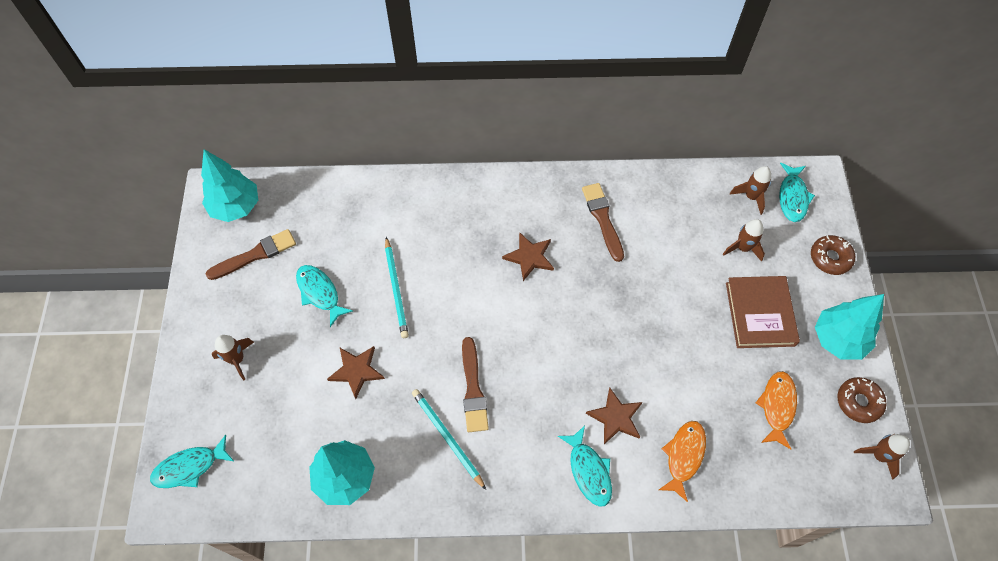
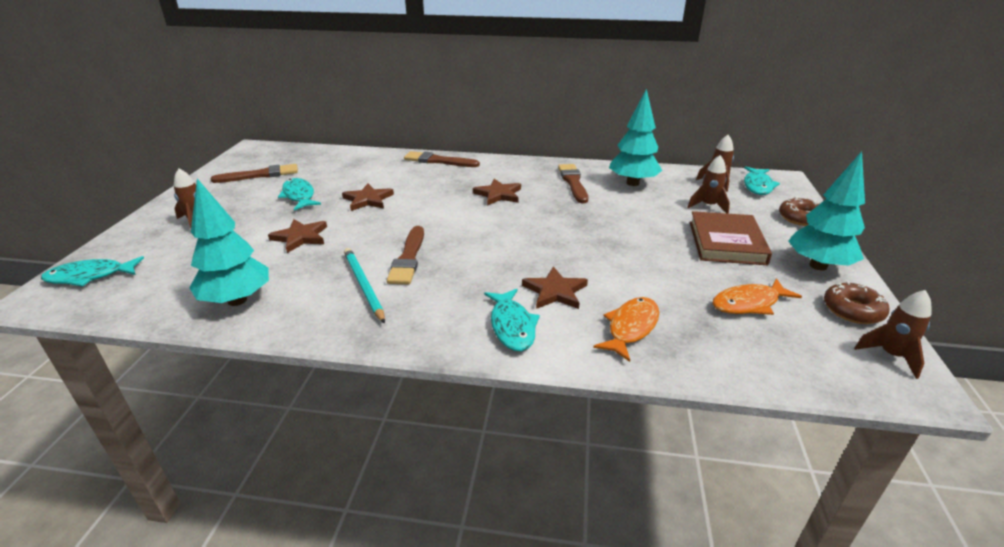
camera: 10 degrees right, 30 degrees down
(236, 207) = (263, 155): turquoise tree -> turquoise tree (632, 183)
(396, 289) = (368, 200): turquoise pencil -> brown star
(445, 191) = (438, 161): none -> brown brush
(777, 407) = (749, 303): orange fish -> orange fish turned 135 degrees counterclockwise

